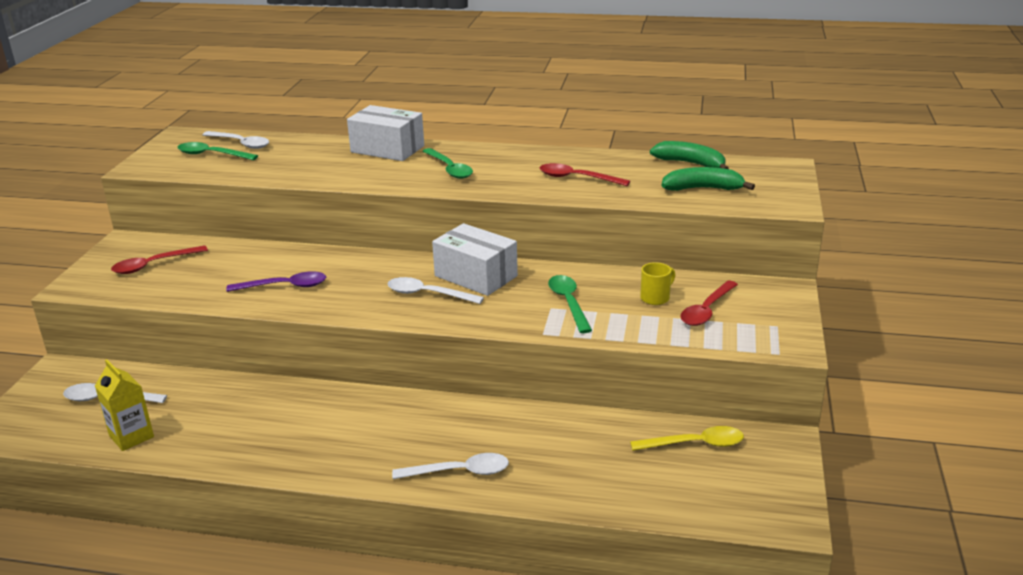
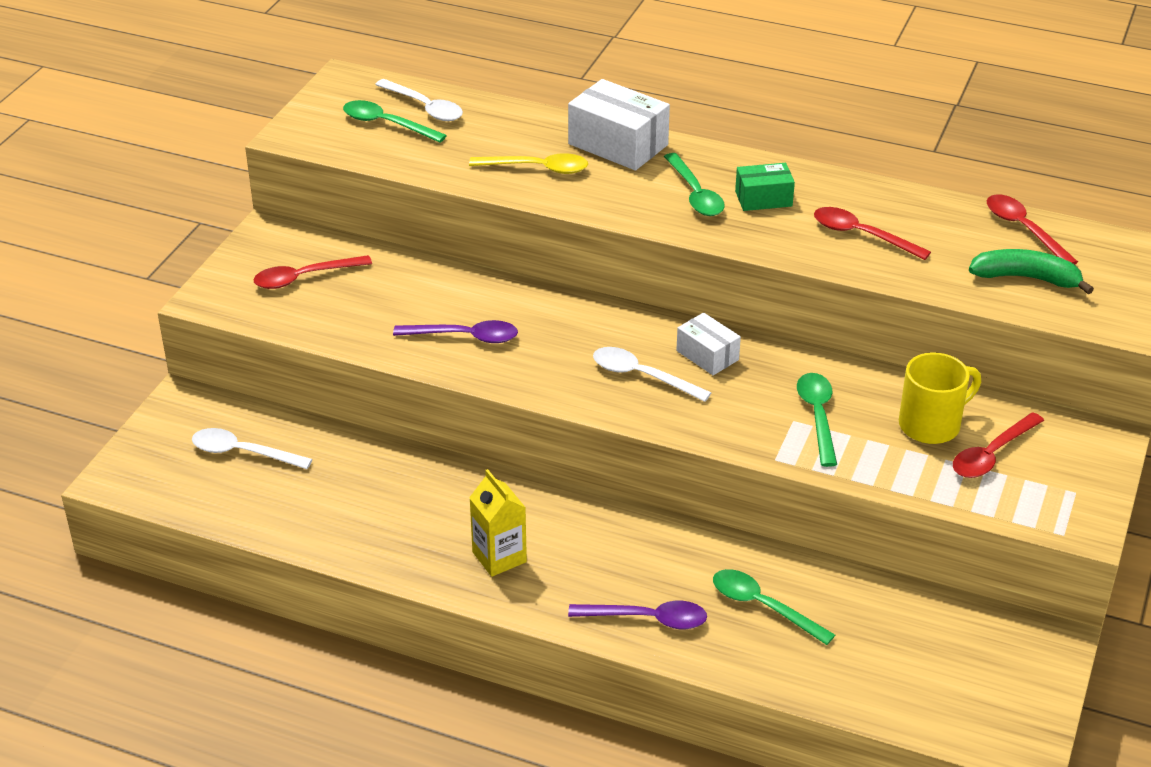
camera: 10 degrees right, 10 degrees up
(131, 436) = (270, 510): yellow carton -> yellow carton (499, 557)
(460, 472) = (648, 619): white spoon -> purple spoon
(475, 276) = (707, 355): white box -> white box, size x0.59
(500, 166) = (763, 198): none -> green box
(551, 449) = (762, 606): none -> green spoon
(656, 298) = (931, 425): yellow mug -> yellow mug, size x1.63
(691, 164) = (1023, 229): green banana -> red spoon
(695, 444) = (939, 627): yellow spoon -> yellow spoon (538, 168)

